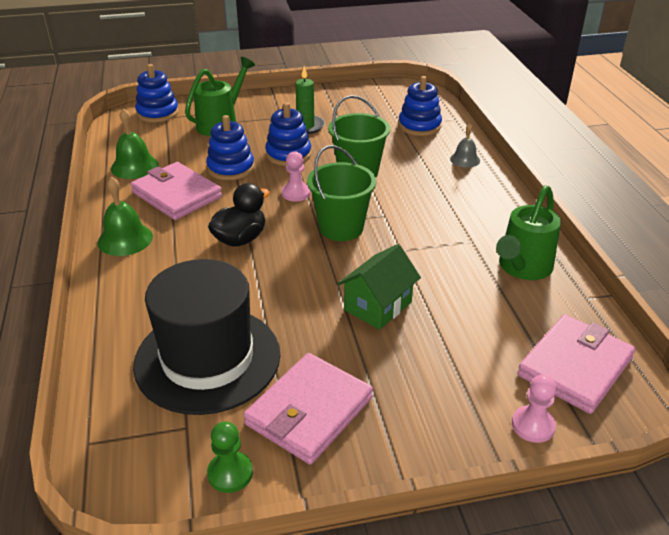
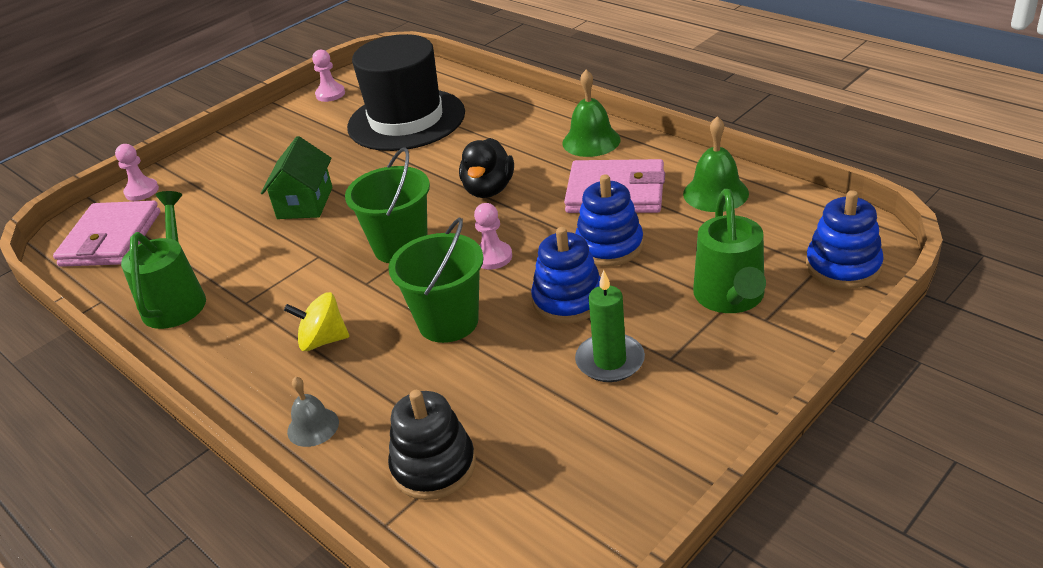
camera: 150 degrees right, 0 degrees up
(230, 473) = (330, 94): green pawn -> pink pawn
(309, 411) = (307, 131): pink wallet -> none
(419, 126) = (433, 466): blue stacking toy -> black stacking toy
(434, 194) = (323, 340): none -> yellow spinning top

